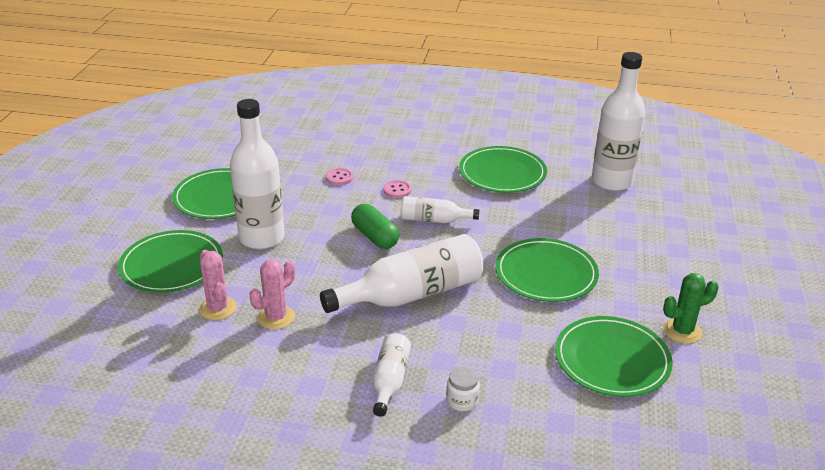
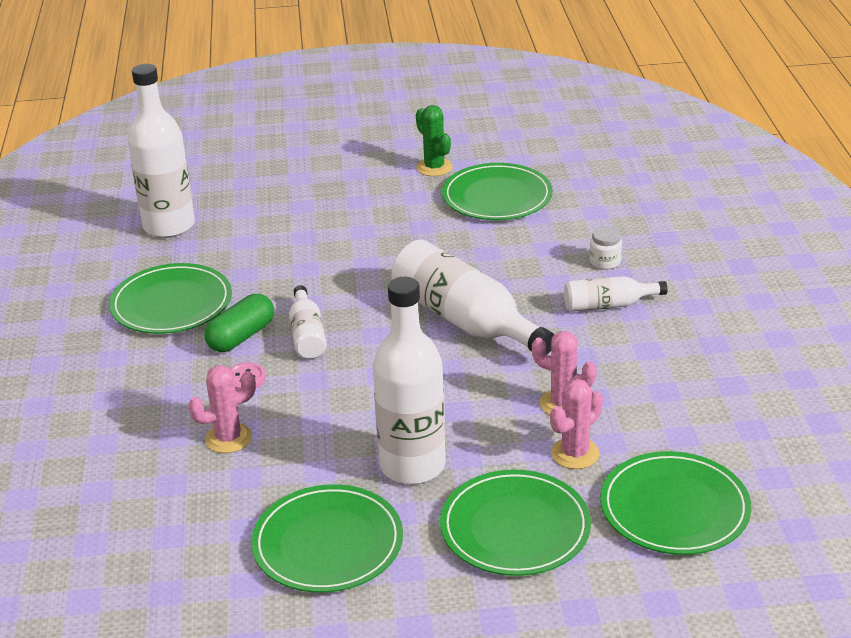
camera: 105 degrees left, 0 degrees up
(339, 178) = (228, 438): pink button -> pink cactus
(375, 237) = (365, 371): green capsule -> green capsule (241, 336)
(546, 273) = (381, 245): green plate -> green plate (674, 508)

